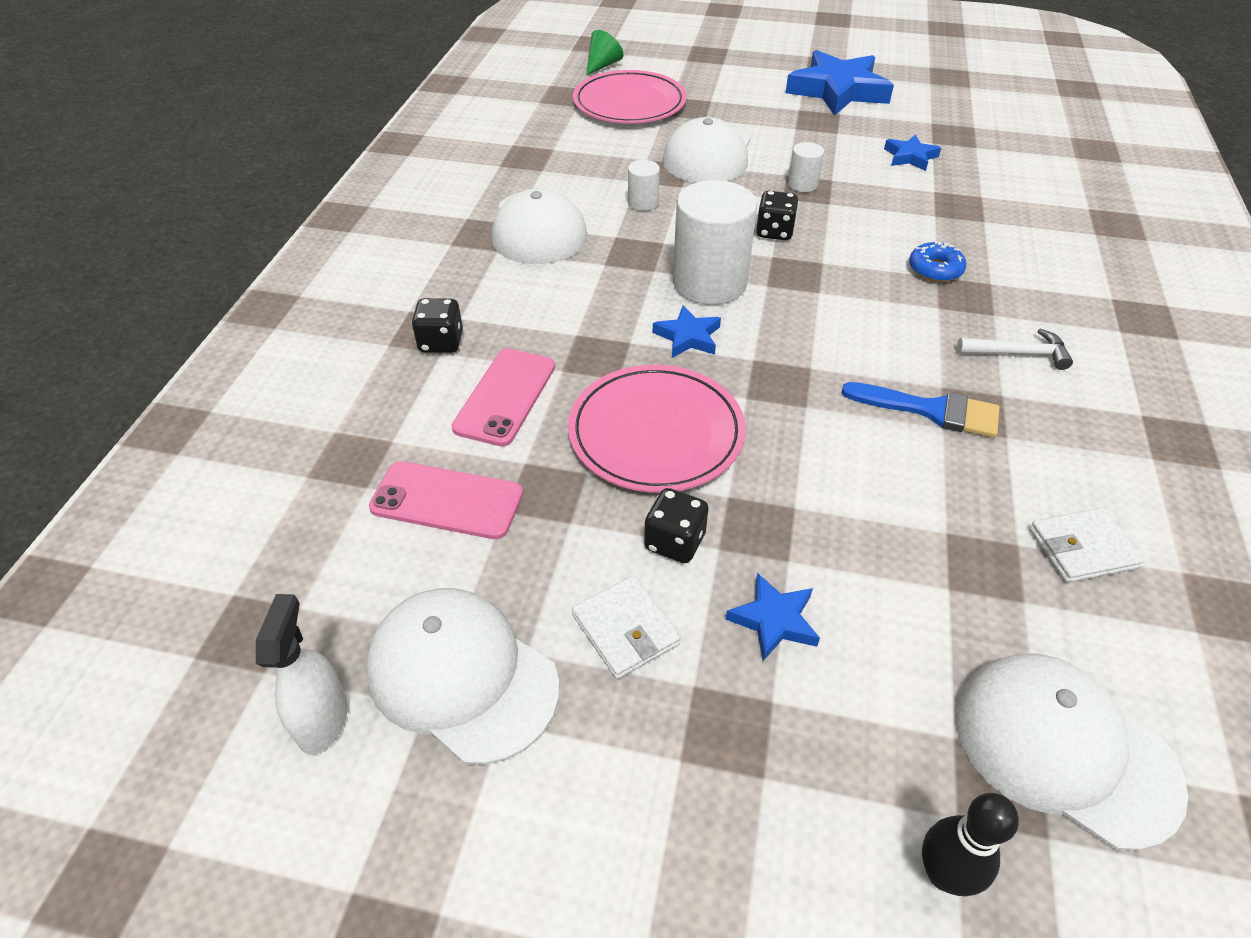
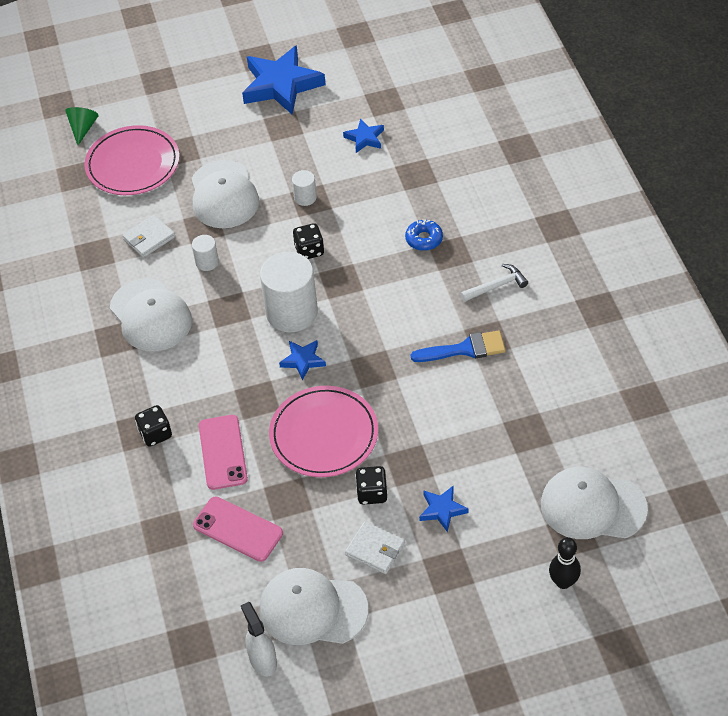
camera: 25 degrees left, 5 degrees up
(447, 501) = (238, 529): pink phone -> pink phone turned 45 degrees clockwise
(1082, 548) = (570, 400): white wallet -> white wallet (149, 238)

